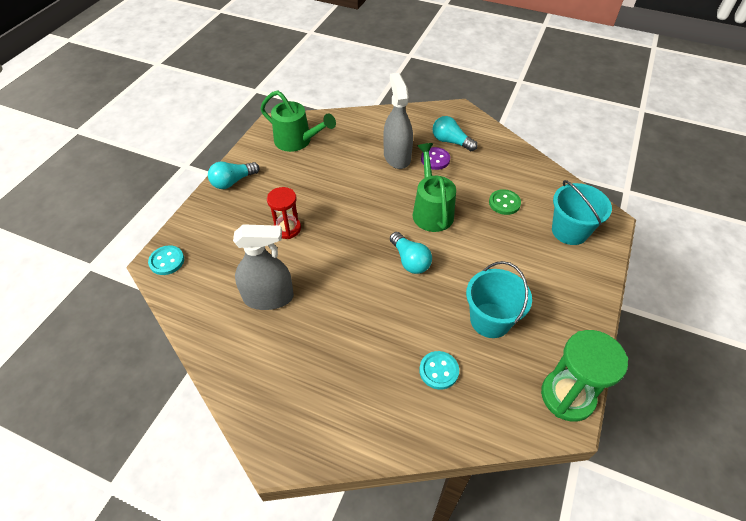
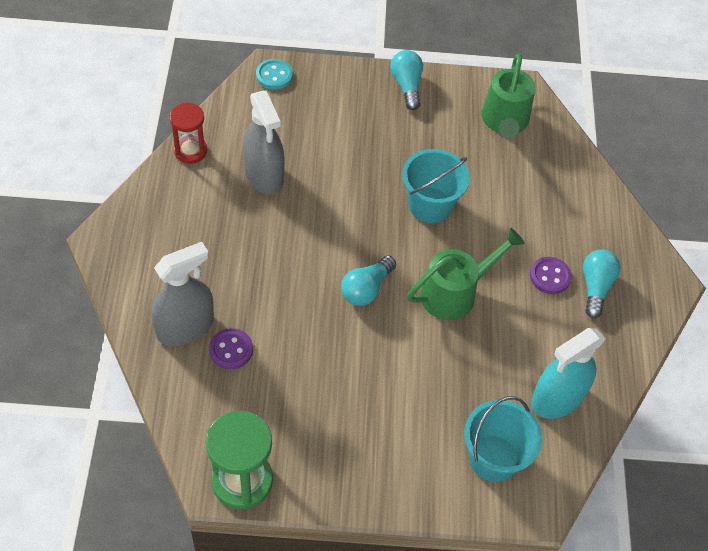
camera: 65 degrees right, 5 degrees up
(233, 181) = (407, 86): turquoise light bulb -> turquoise light bulb turned 45 degrees clockwise
(287, 228) = (361, 159): red hourglass -> red hourglass (190, 151)
(397, 156) = (533, 232): grey spray bottle -> grey spray bottle (185, 327)
(438, 371) = (231, 350): turquoise button -> purple button
(490, 320) = (314, 387): turquoise bucket -> turquoise bucket (430, 205)
(504, 203) = (508, 372): green button -> none
(530, 185) = (557, 398): none -> turquoise spray bottle

